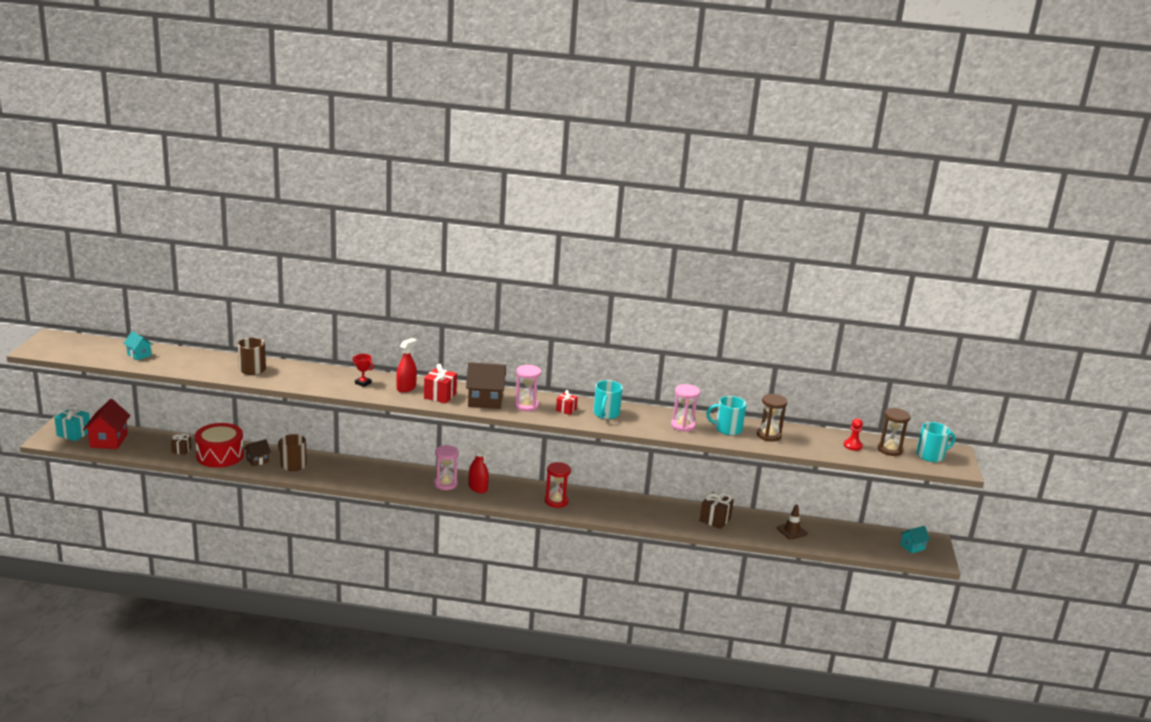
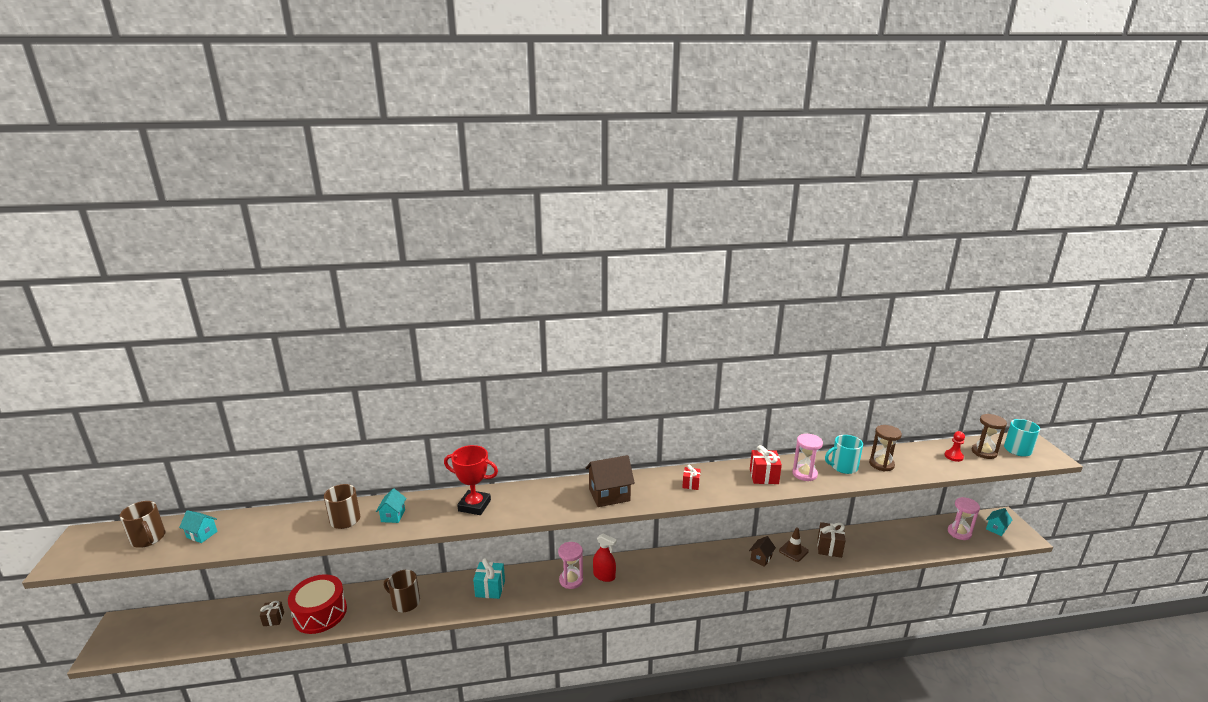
camera: 15 degrees left, 0 degrees up
(74, 433) = (135, 632): turquoise gift -> turquoise gift (490, 589)
(99, 349) = (148, 538): none -> brown mug
(109, 441) = (182, 631): red house -> none
(258, 461) = (365, 608): brown house -> brown house (761, 558)
(292, 375) = (393, 516): none -> turquoise house
(363, 383) = (474, 505): red trophy -> red trophy, size x1.92
(406, 388) = (522, 500): red spray bottle -> none
(440, 396) = (561, 501): red gift -> red gift (764, 476)
(526, 406) = (652, 490): pink hourglass -> pink hourglass (959, 533)
(556, 501) = (684, 570): red hourglass -> none
(606, 414) = (729, 479): turquoise mug -> none
(791, 531) = (897, 541): brown traffic cone -> brown traffic cone (793, 551)

